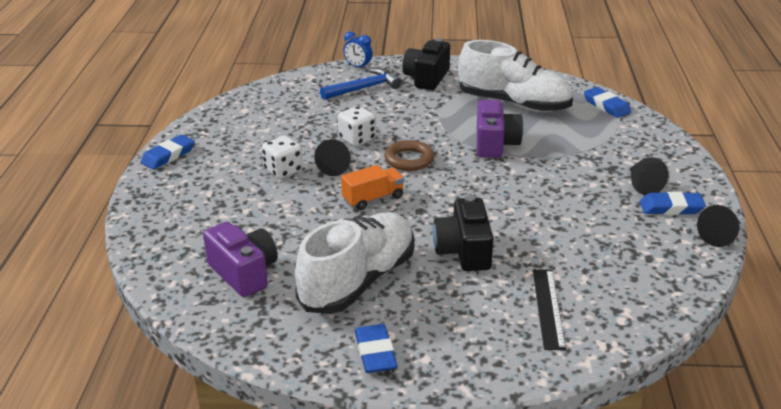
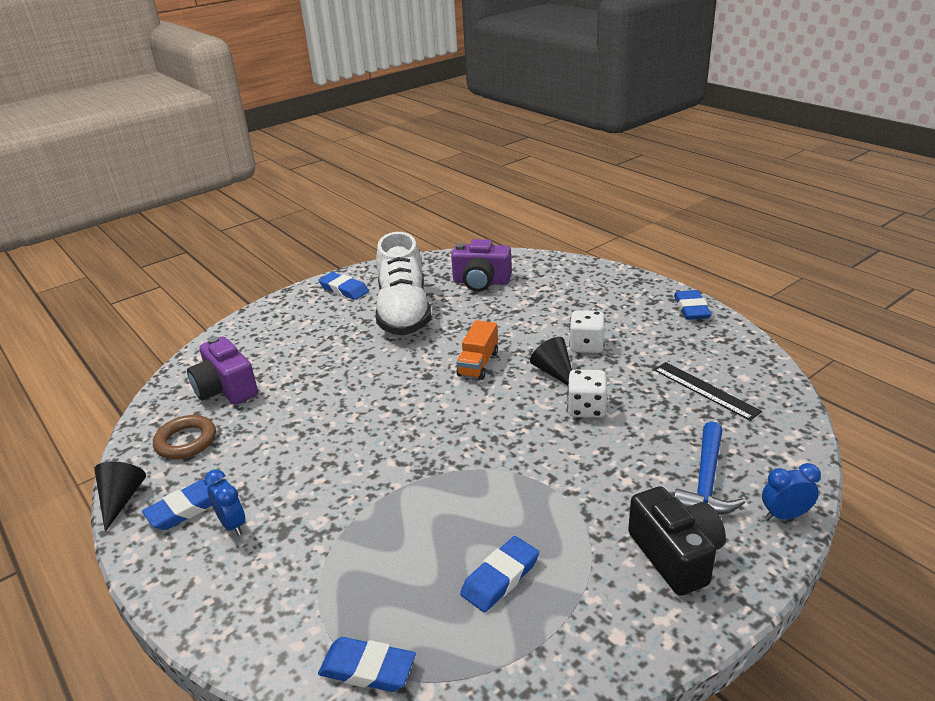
camera: 140 degrees right, 0 degrees up
(409, 159) = (505, 415): brown ring -> brown ring (186, 441)
(464, 251) = (354, 364): black camera -> none
(495, 144) = (446, 487): purple camera -> purple camera (226, 389)
(514, 104) = (500, 577): white shoe -> blue eraser
(548, 308) = (254, 359): black ruler -> black ruler (705, 390)
(642, 185) = (232, 524): black cone -> blue clock

